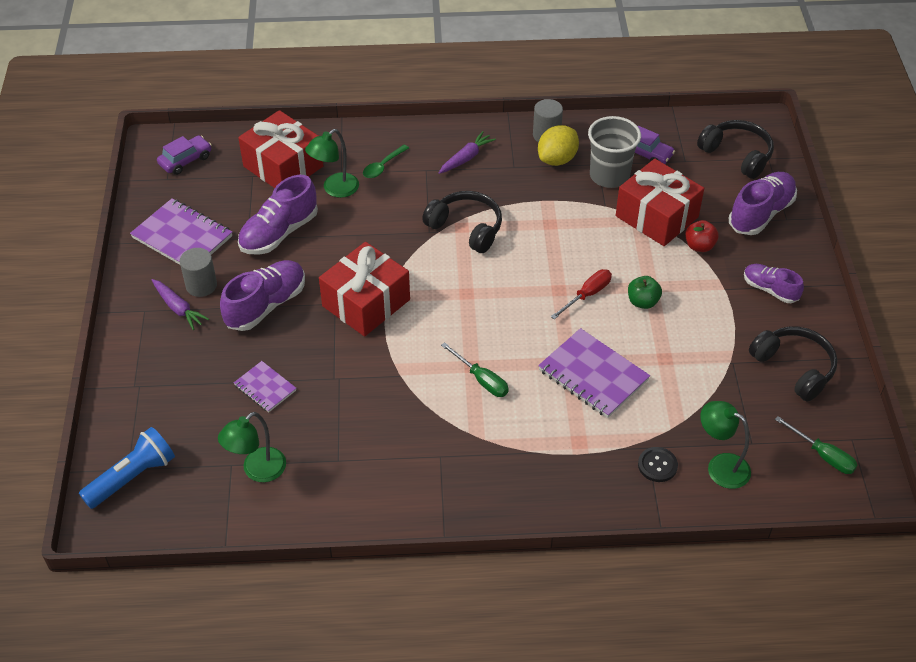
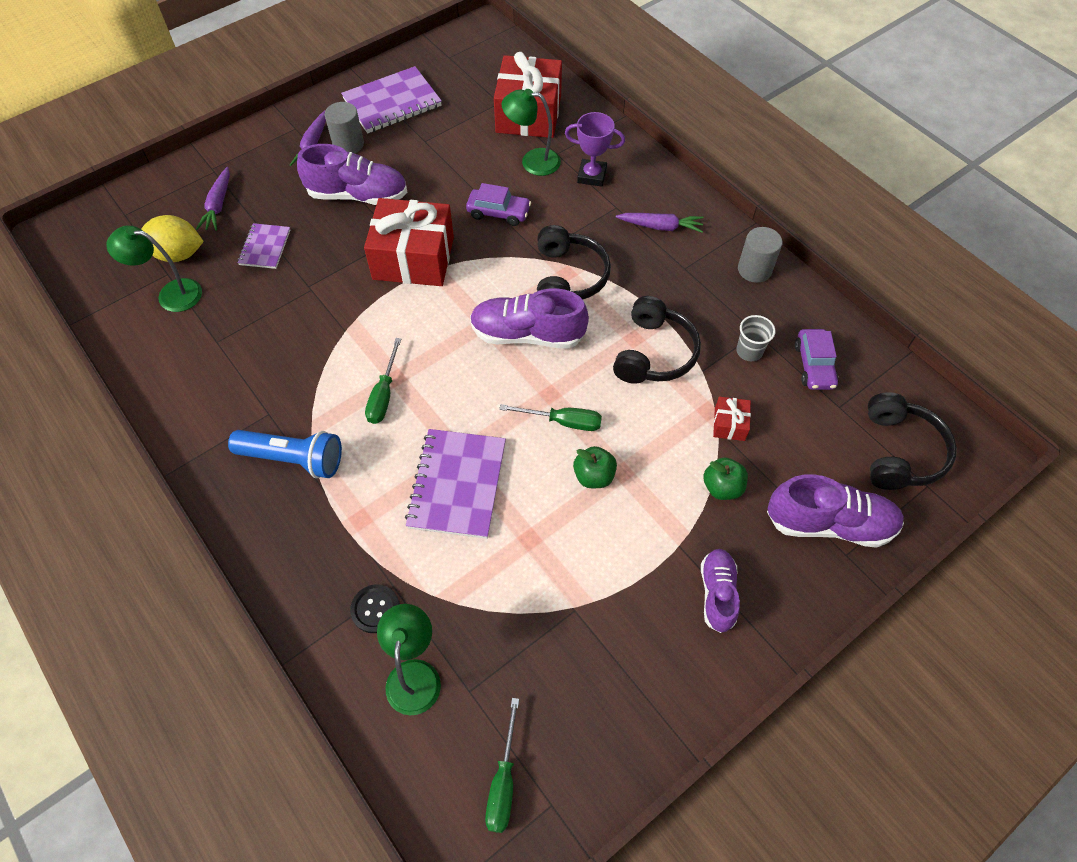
camera: 55 degrees right, 10 degrees up
(132, 477) = (117, 222): blue flashlight -> blue flashlight (293, 459)
(182, 237) = (392, 103): purple notebook -> purple notebook turned 60 degrees clockwise
(184, 399) = (218, 205): none -> purple carrot
(185, 160) = (479, 55): purple car -> purple car (498, 212)
(279, 233) = (448, 156): purple shoe -> purple shoe (527, 334)
(383, 166) = (592, 176): green spoon -> purple trophy
(557, 159) = (729, 296): yellow lemon -> yellow lemon (178, 254)
(587, 295) = (563, 421): red screwdriver -> green screwdriver
(609, 175) = (749, 351): grey cup -> grey cup, size x0.53
(656, 216) = (729, 424): red gift -> red gift, size x0.43
(699, 246) = (722, 487): red apple -> green apple
(794, 368) = (616, 681): black headphones -> black headphones (654, 353)

